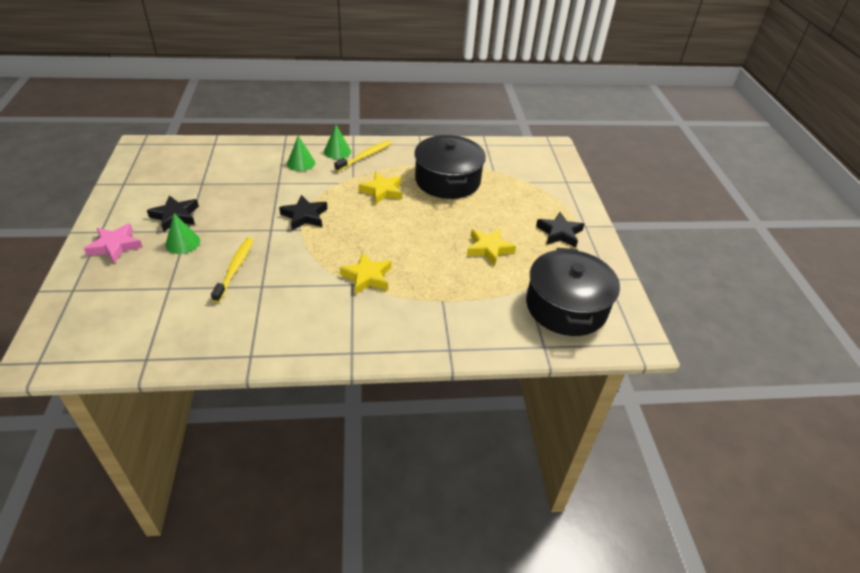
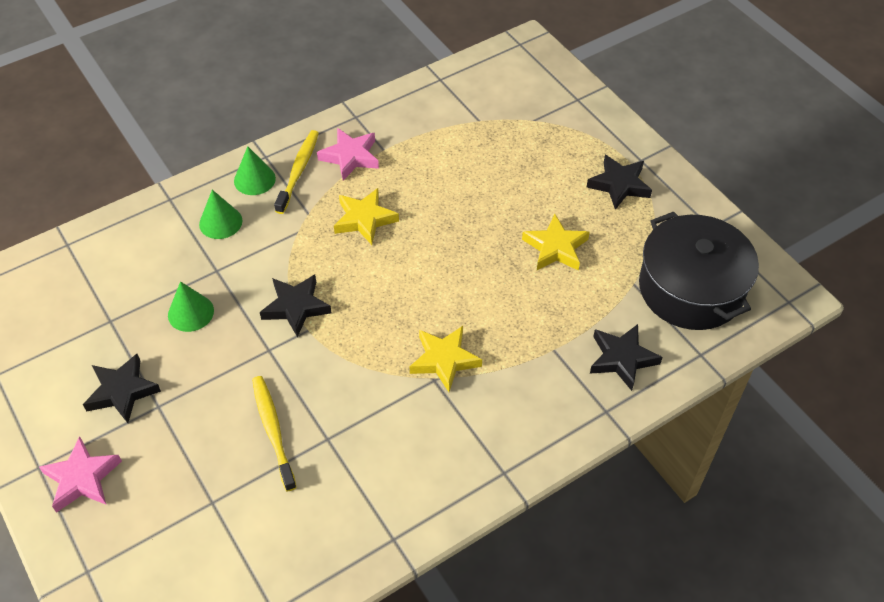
camera: 25 degrees left, 10 degrees up
(182, 243) = (170, 427): green cone -> green cone (190, 312)
(400, 160) = (350, 157): none -> pink star
(447, 180) = (434, 163): black pot -> none
(484, 325) = (622, 359): none -> black star

